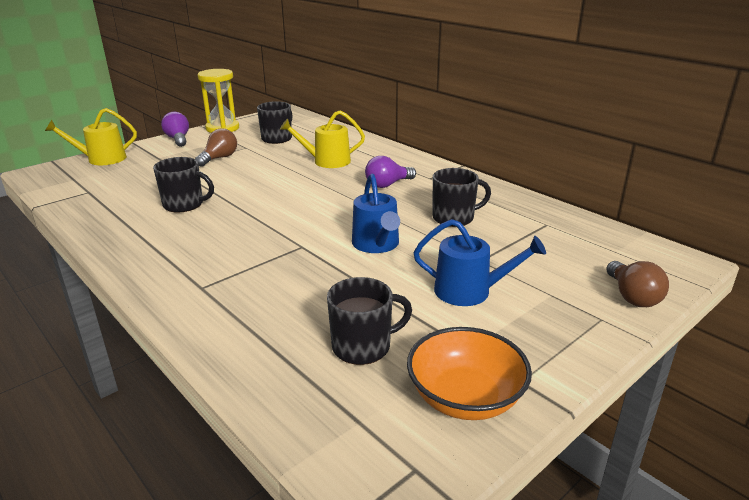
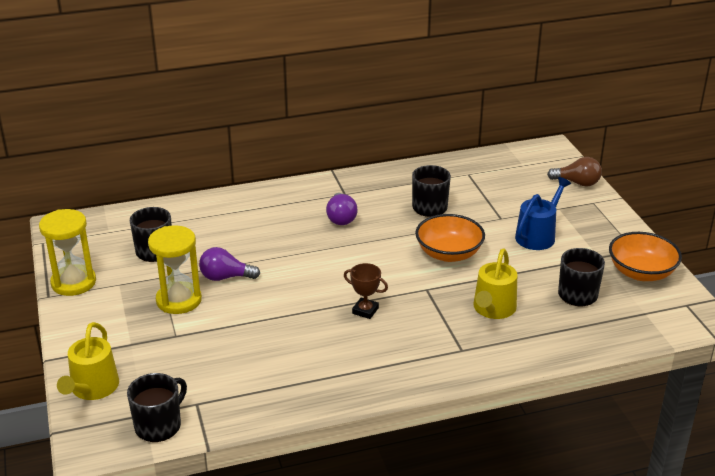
camera: 65 degrees left, 5 degrees up
(178, 139) = (79, 321): purple light bulb -> purple light bulb (225, 277)
(184, 205) = (290, 340): black mug -> black mug (159, 426)
(219, 158) = (179, 300): brown light bulb -> yellow hourglass
(245, 225) = (365, 311): none -> brown trophy
(327, 161) = (254, 235): yellow watering can -> yellow watering can (493, 309)
(377, 244) = (449, 253): blue watering can -> orange bowl

